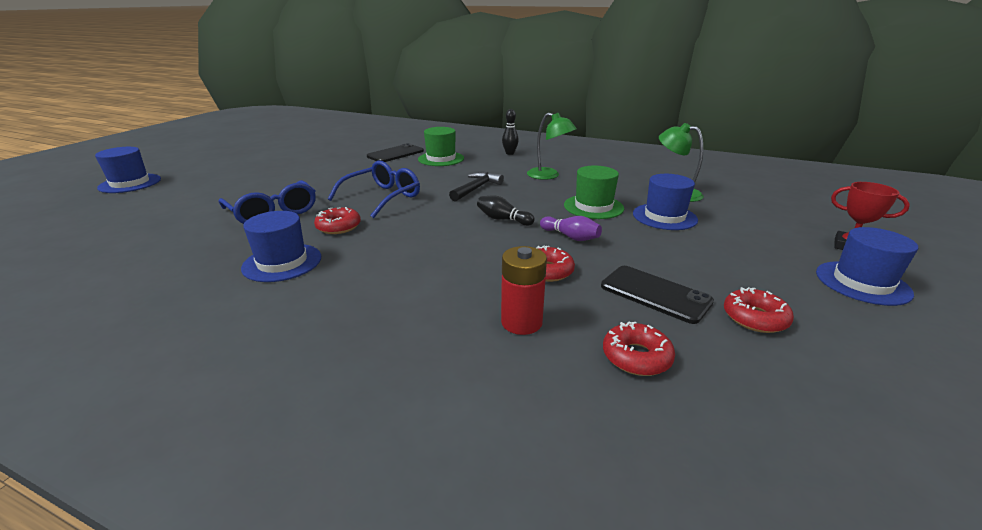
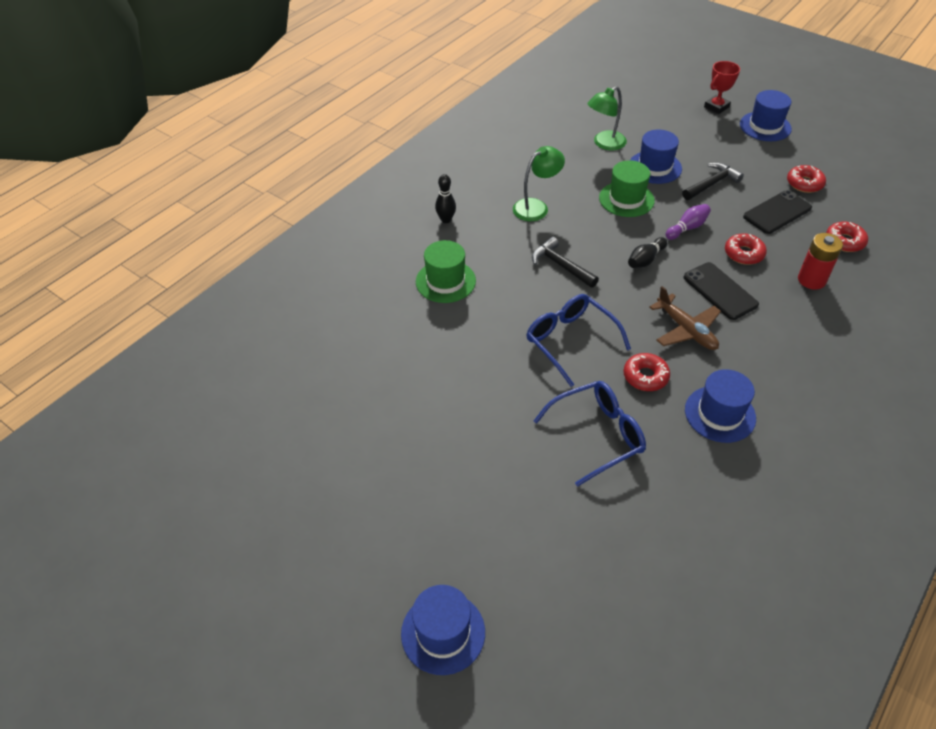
camera: 75 degrees left, 20 degrees up
(395, 154) = (406, 323): black phone -> black phone (720, 291)
(403, 242) = (686, 330): none -> brown plane
(669, 248) = (711, 184): none -> black hammer

